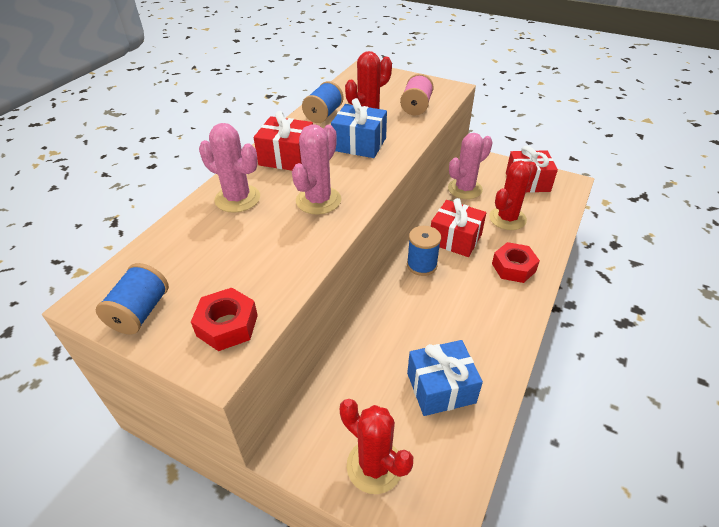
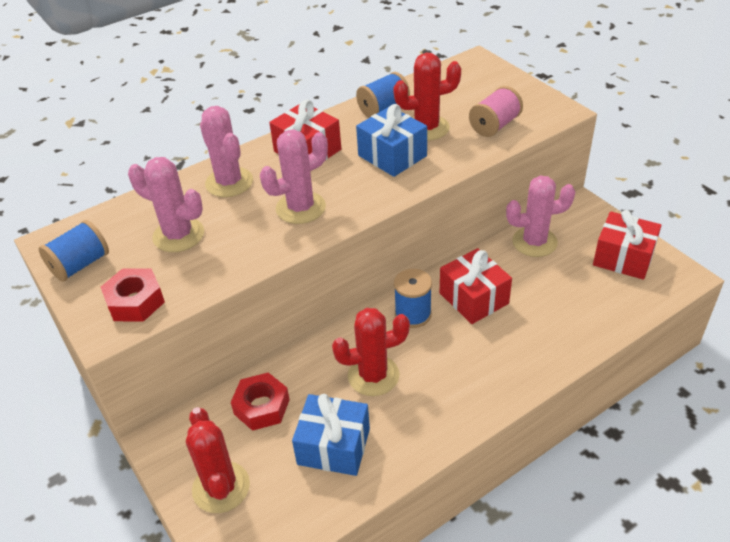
camera: 30 degrees right, 0 degrees up
(224, 254) = (178, 235): none -> pink cactus
(507, 218) = (557, 295): red cactus -> red cactus (373, 375)
(513, 267) = (514, 354): red nut -> red nut (261, 407)

